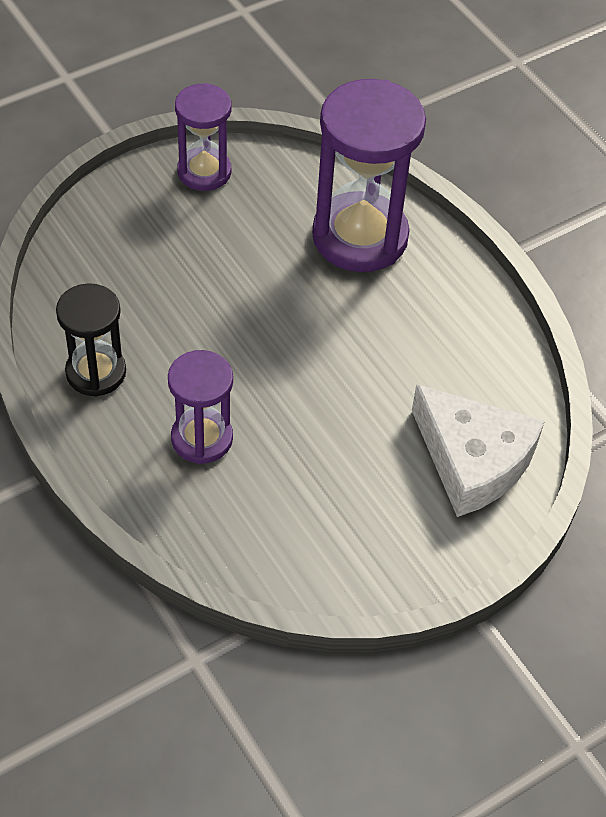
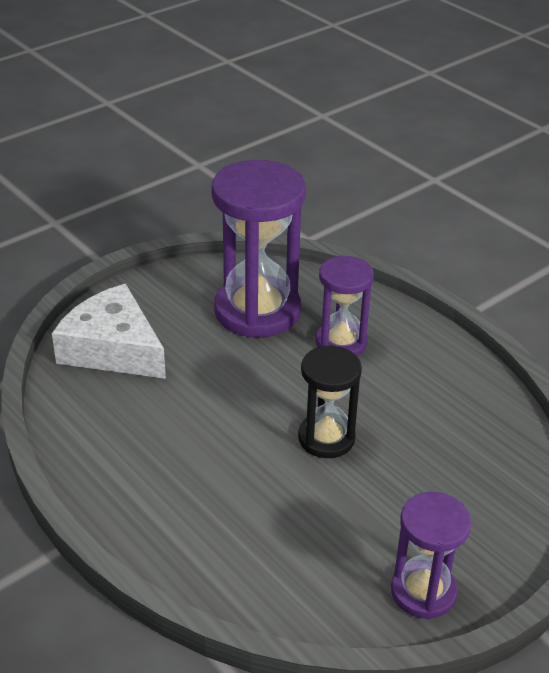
camera: 175 degrees right, 15 degrees down
(96, 372) = (448, 379): black hourglass -> black hourglass (326, 438)
(360, 236) = (227, 533): purple hourglass -> purple hourglass (257, 311)

